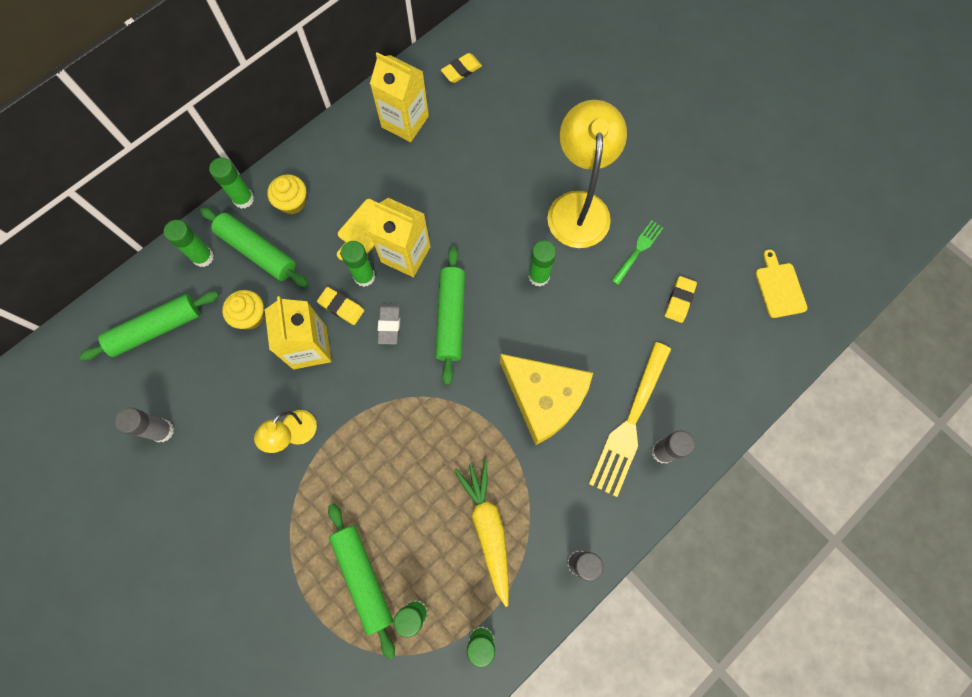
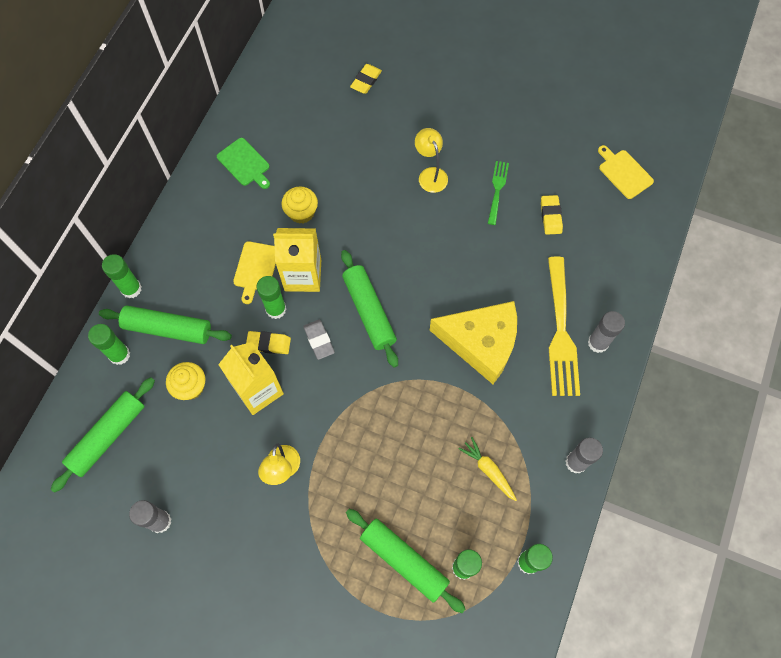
camera: 25 degrees left, 5 degrees down
(292, 202) = (178, 273): yellow cupcake -> yellow cupcake (301, 212)
(405, 121) = (245, 163): yellow carton -> green cutting board
(461, 70) = (272, 101): yellow eraser -> yellow eraser (366, 80)
(488, 528) = (488, 470): yellow carrot -> yellow carrot, size x0.59
(539, 276) = (426, 245): green glue stick -> none
(578, 206) = (430, 174): yellow lamp -> yellow lamp, size x0.51

